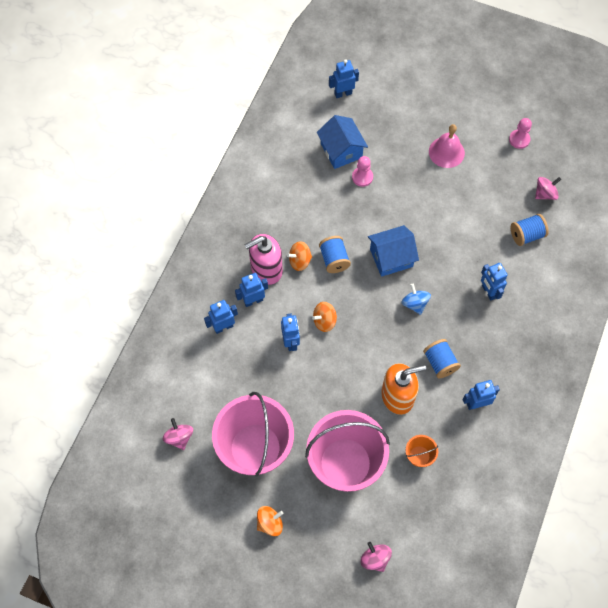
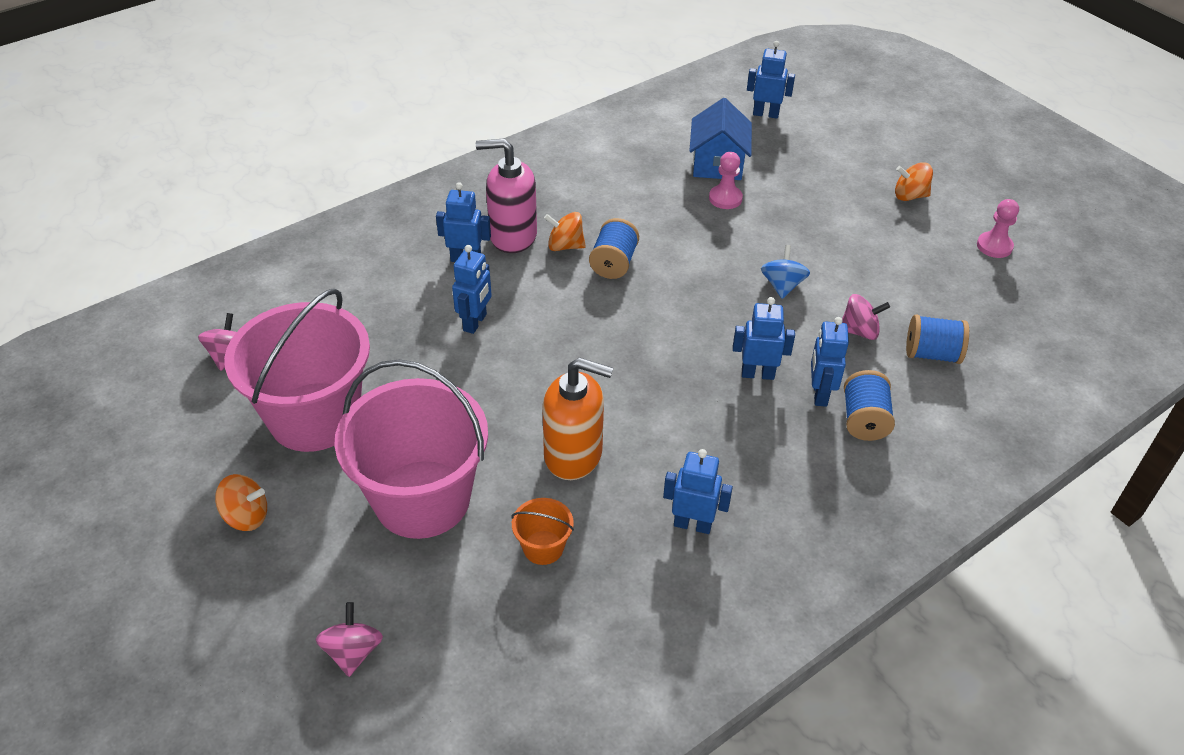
camera: 30 degrees right, 20 degrees down
(223, 327) = (402, 269): blue robot -> blue robot (757, 374)
(324, 321) = (542, 321): orange spinning top -> orange spinning top (909, 196)
(391, 258) = (697, 294): blue house -> none
(415, 303) = (691, 358): blue spinning top -> blue spinning top (782, 286)
(440, 363) = (674, 445): blue spool -> blue spool (864, 420)
(446, 152) = (869, 218): pink bell -> none
(545, 194) = (996, 319): pink spinning top -> pink spinning top (859, 331)

